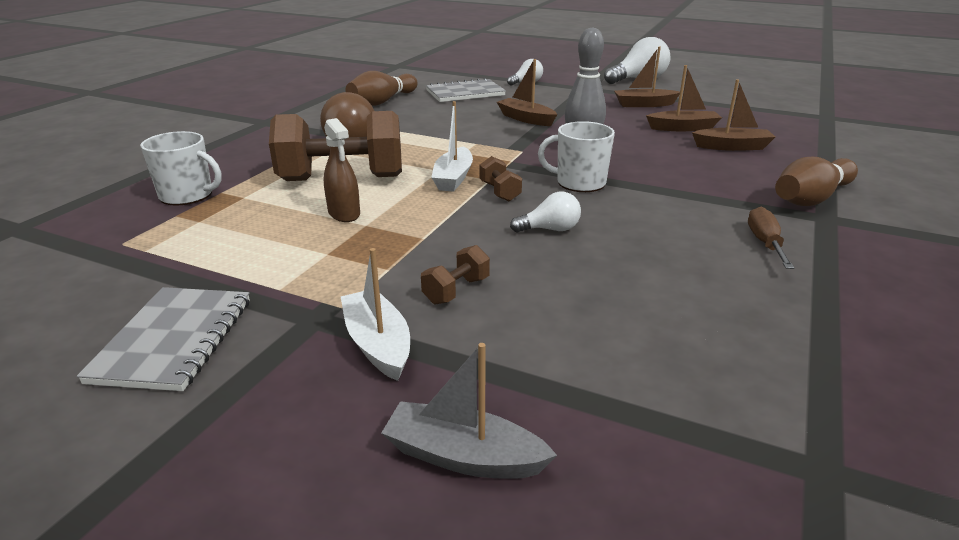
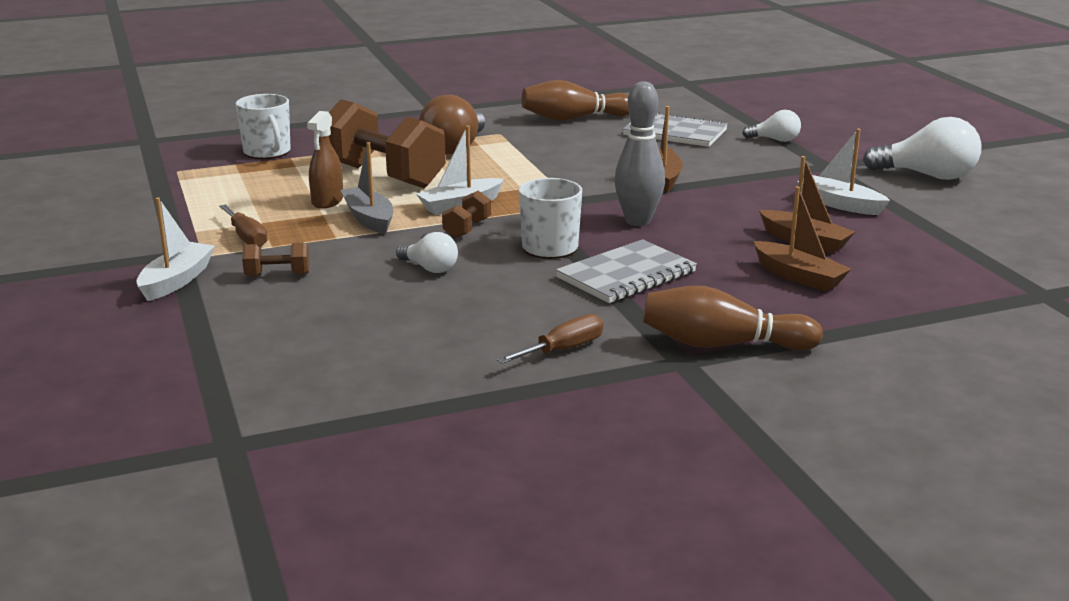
camera: 45 degrees right, 5 degrees down
(173, 340) = (101, 233): grey notebook -> grey notebook (626, 275)
(347, 272) = (247, 237): none -> brown screwdriver
(464, 456) = (102, 343): grey boat -> grey boat (369, 219)
(644, 104) = (839, 204): brown boat -> white boat

